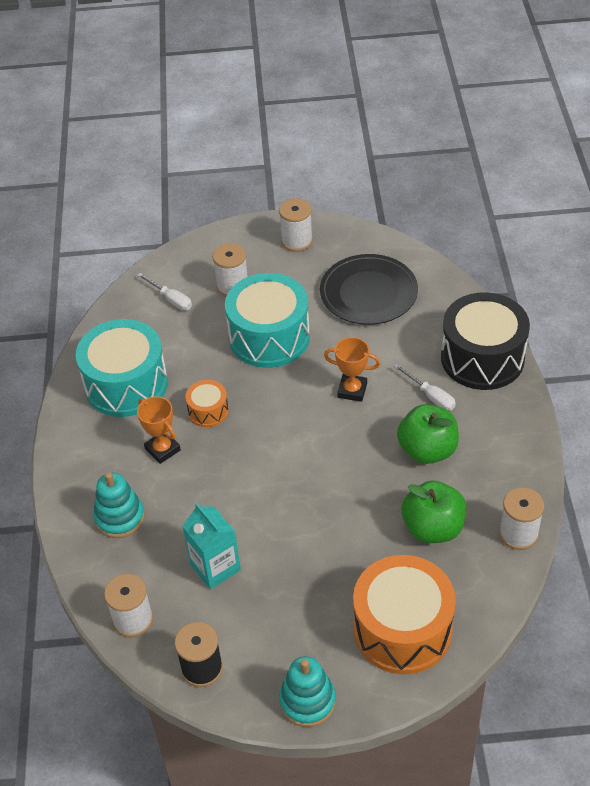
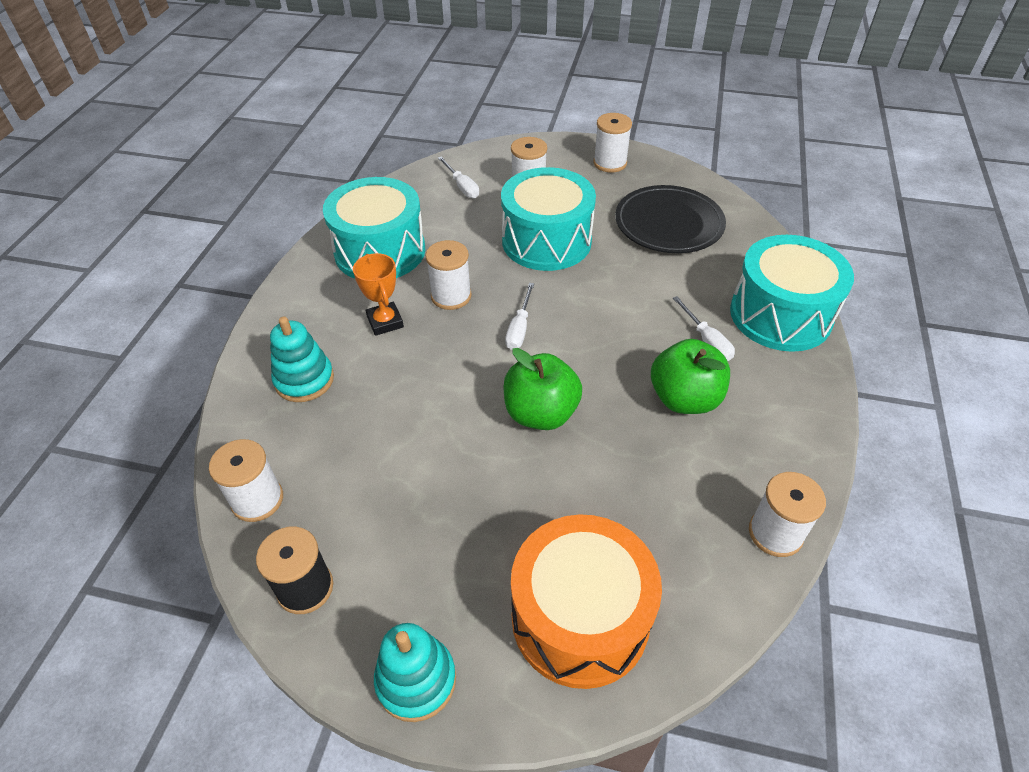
camera: 15 degrees right, 0 degrees up
(208, 411) = (451, 296): orange drum -> white spool
(215, 567) = (380, 465): turquoise carton -> none
(277, 425) = (519, 328): none -> white screwdriver
(352, 390) = (617, 313): orange trophy -> none
(433, 528) = (663, 494): green apple -> green apple (541, 413)
(482, 358) = (780, 315): black drum -> turquoise drum

